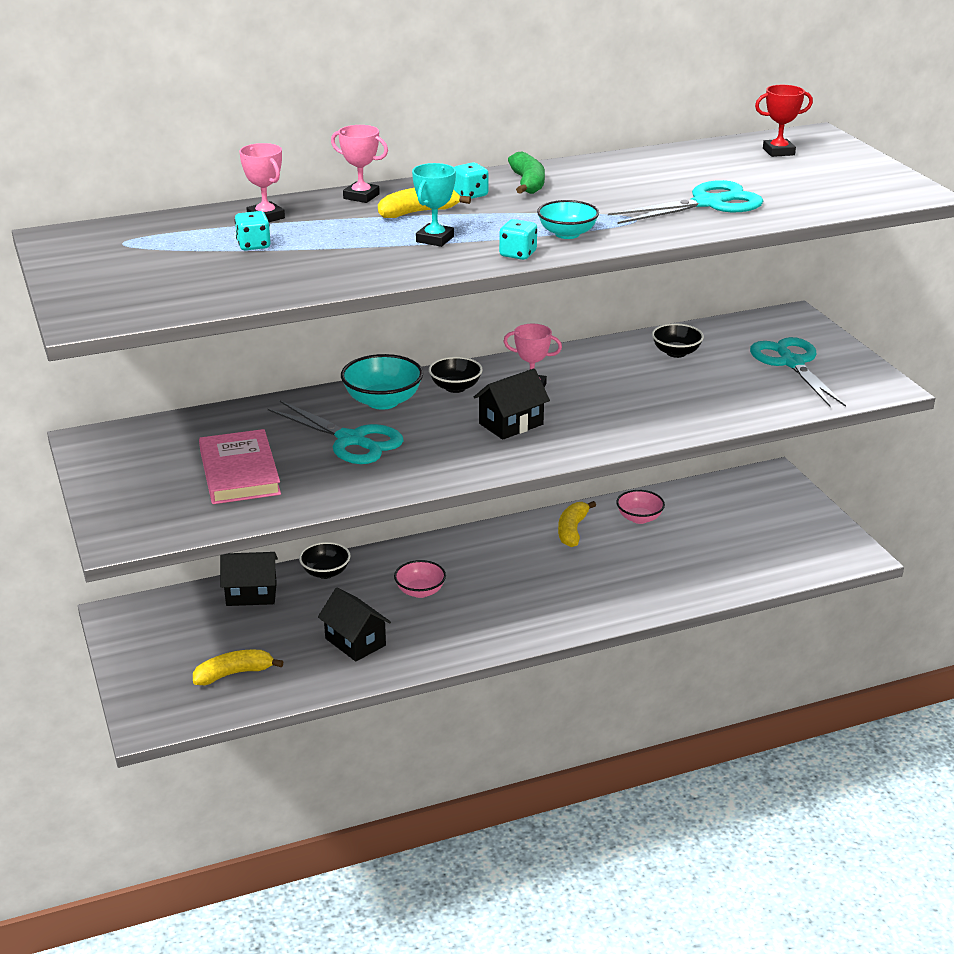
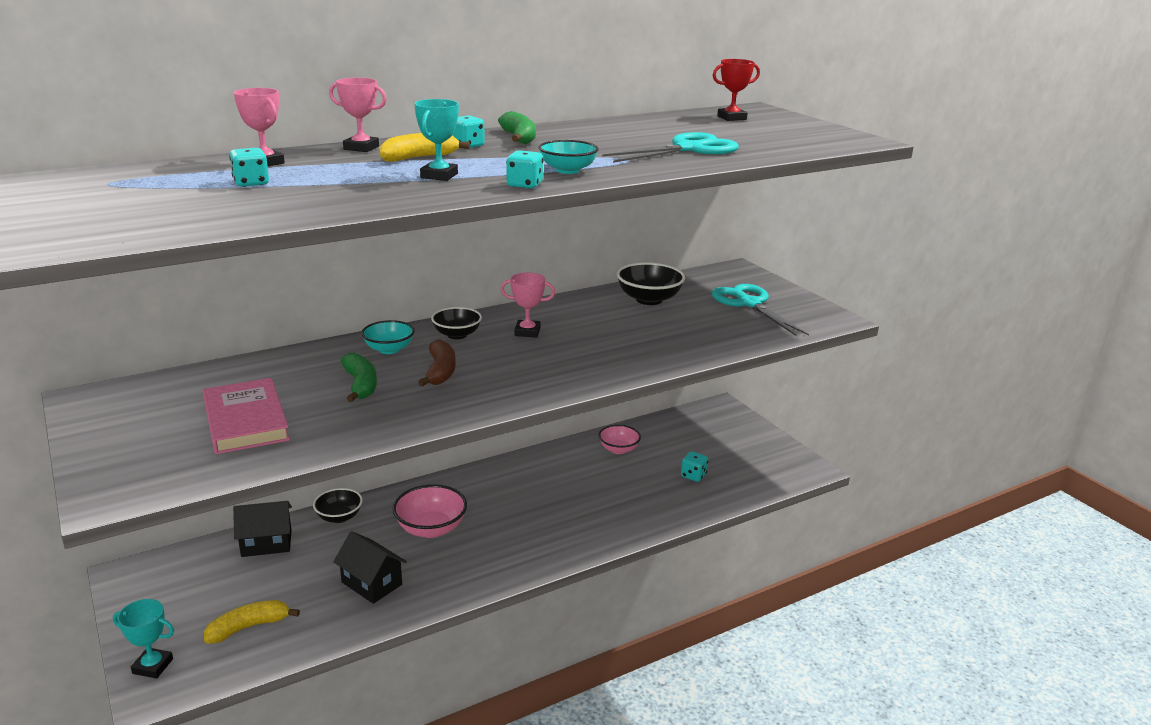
camera: 10 degrees left, 5 degrees down
(145, 701) = (153, 666): none -> turquoise trophy
(351, 440) = (360, 385): turquoise scissors -> green banana
(383, 401) = (389, 349): turquoise bowl -> turquoise bowl, size x0.67
(420, 591) = (431, 528): pink bowl -> pink bowl, size x1.50
(433, 429) = (440, 371): none -> brown banana
(511, 424) = (514, 363): black house -> none
(572, 530) = (562, 463): yellow banana -> none
(676, 353) = (649, 299): black bowl -> black bowl, size x1.50
(719, 554) = (693, 476): none -> turquoise dice

